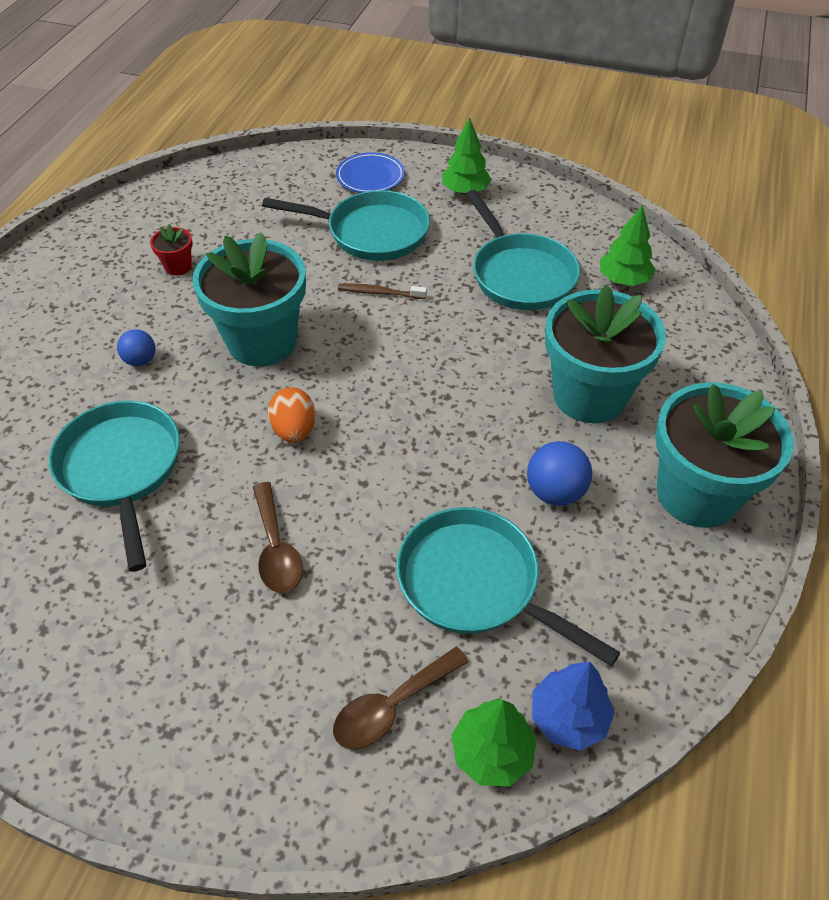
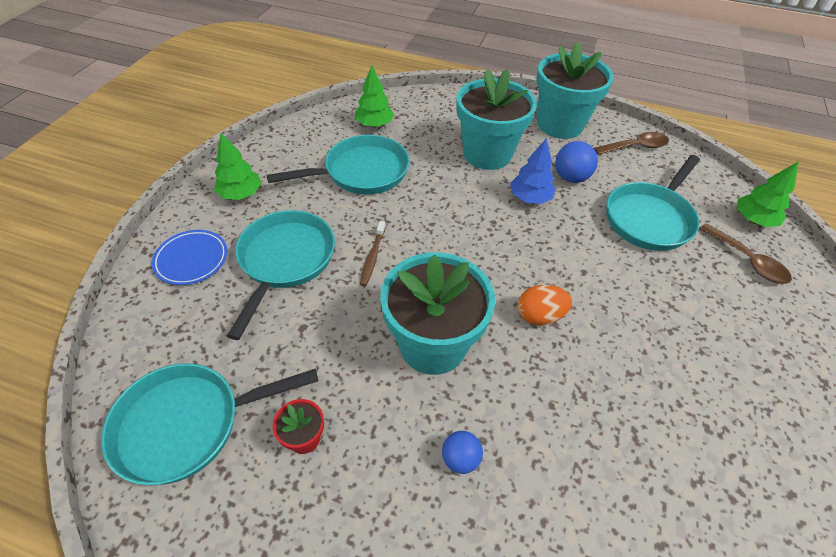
camera: 90 degrees left, 0 degrees up
(122, 469) = (607, 454): turquoise pan -> turquoise pan (187, 424)
(276, 548) = (656, 324): brown spoon -> brown spoon (635, 147)
(568, 717) = (719, 189): blue tree -> blue tree (530, 198)

